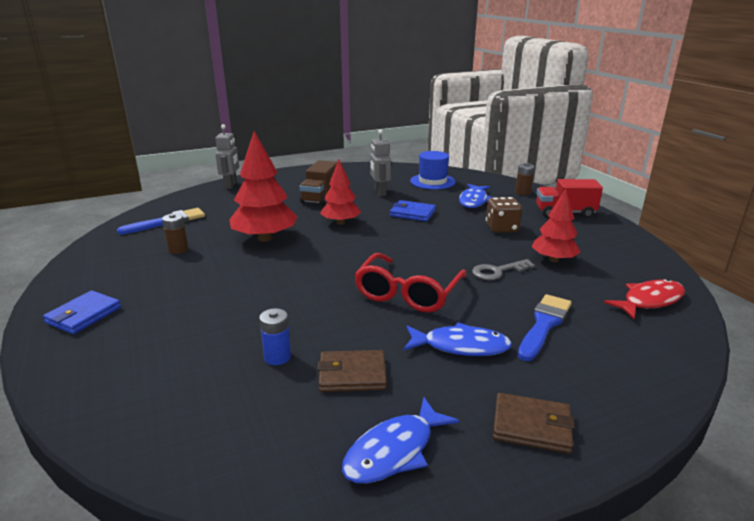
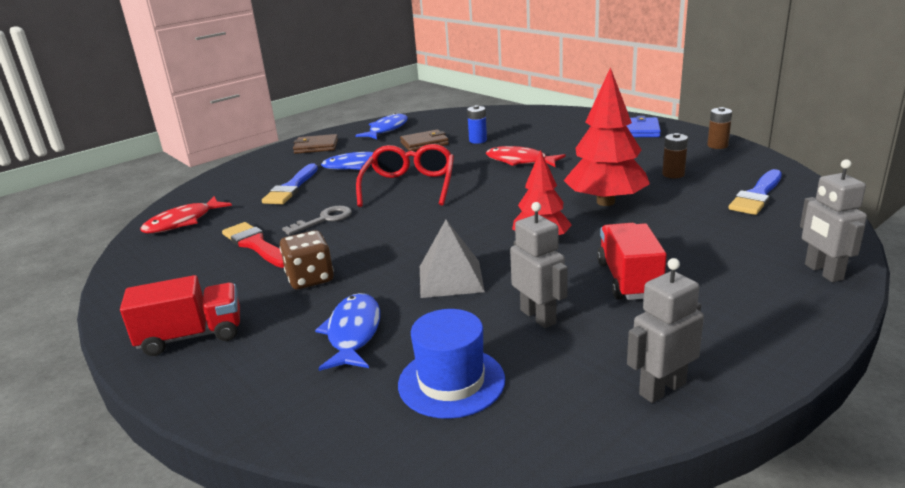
camera: 165 degrees right, 0 degrees up
(272, 300) = (520, 161): none -> red fish
(320, 197) = (629, 280): brown truck -> red truck
(356, 170) = (661, 389): none -> grey robot
(412, 213) = (450, 278): blue wallet -> grey pyramid
(522, 192) = (248, 385): brown battery -> brown battery (717, 145)
(553, 260) = (256, 245): red tree -> red brush

